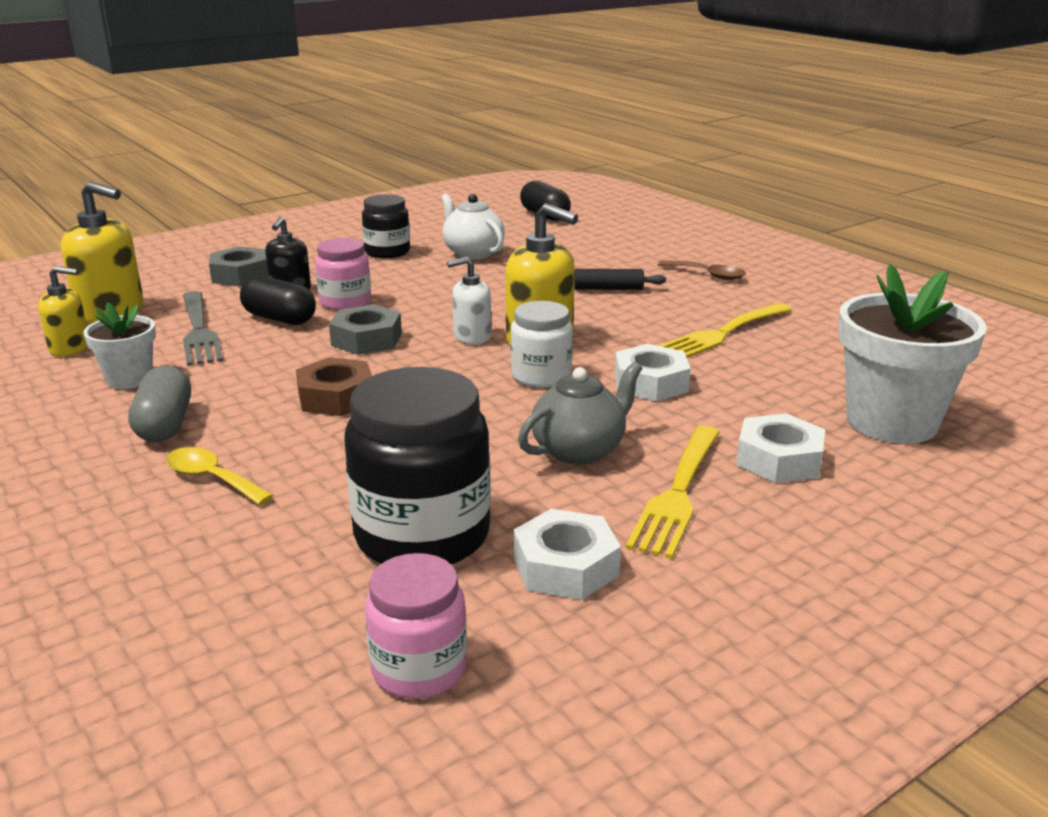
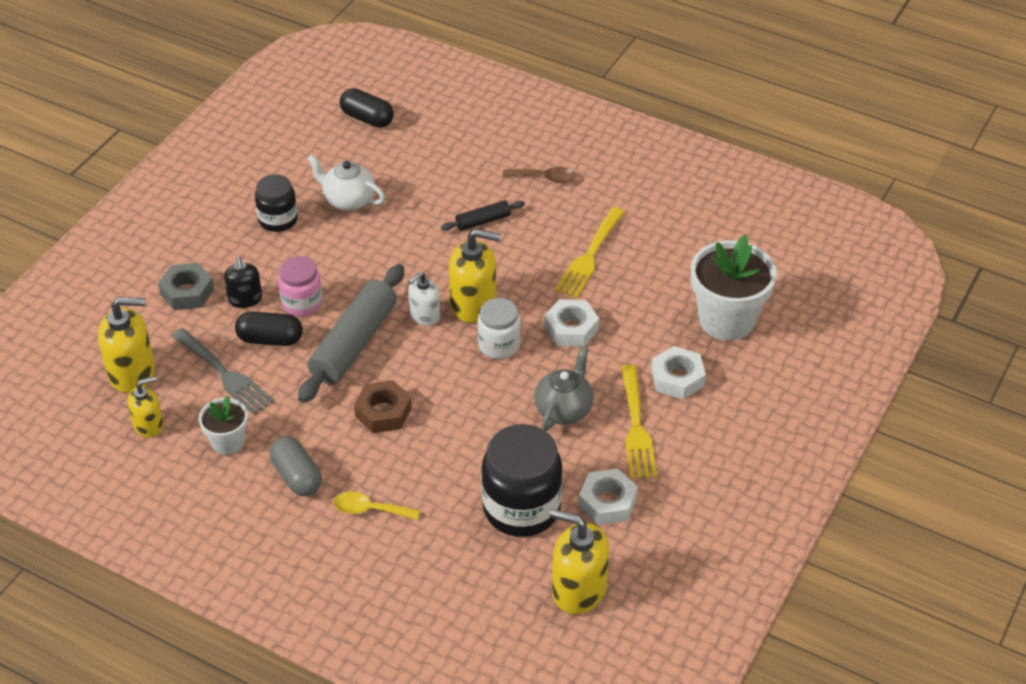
camera: 25 degrees left, 20 degrees up
(366, 339) = (354, 343): grey nut -> grey rolling pin
(419, 669) = (578, 589): pink jar -> yellow soap dispenser

